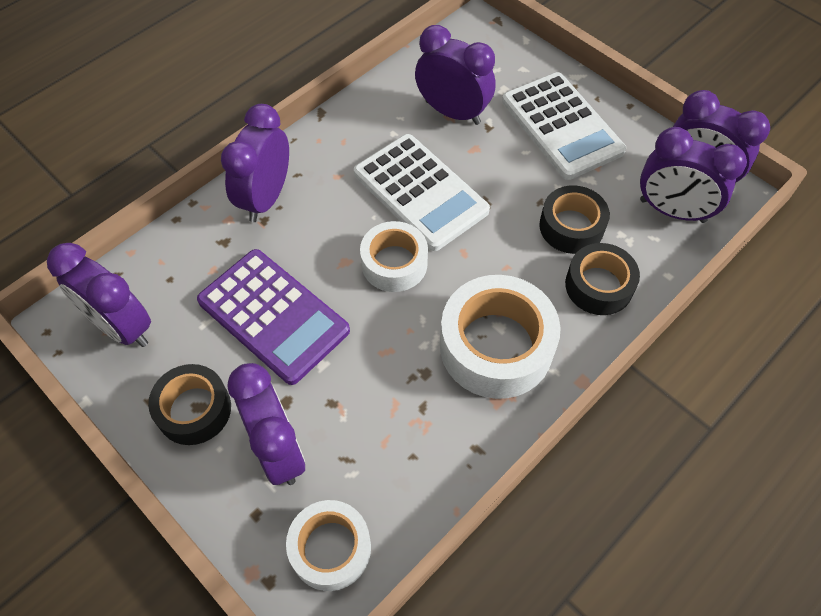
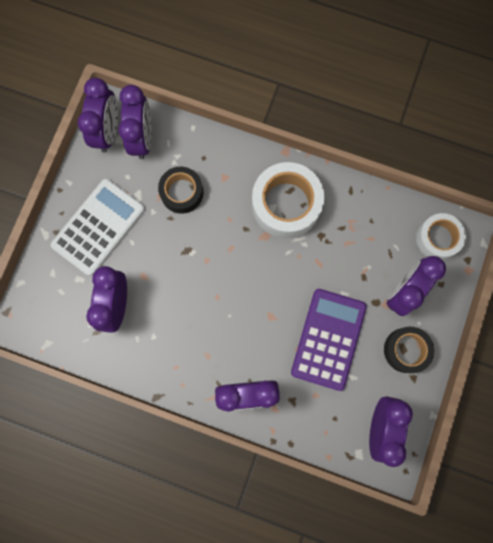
camera: 115 degrees left, 20 degrees up
(394, 263) = (258, 286): white tape -> none
(420, 192) = (196, 295): white calculator -> none
(599, 286) = (218, 163): black tape -> none

